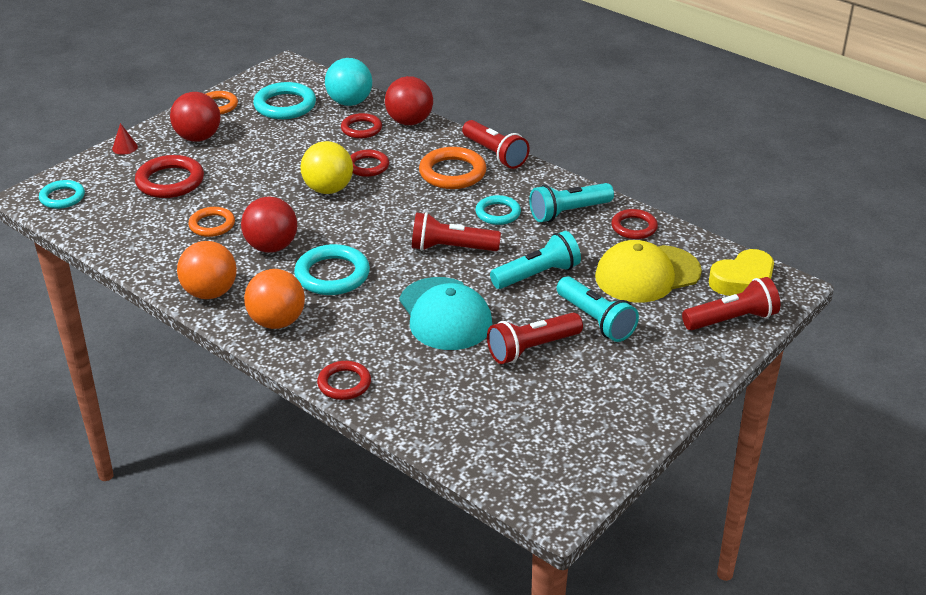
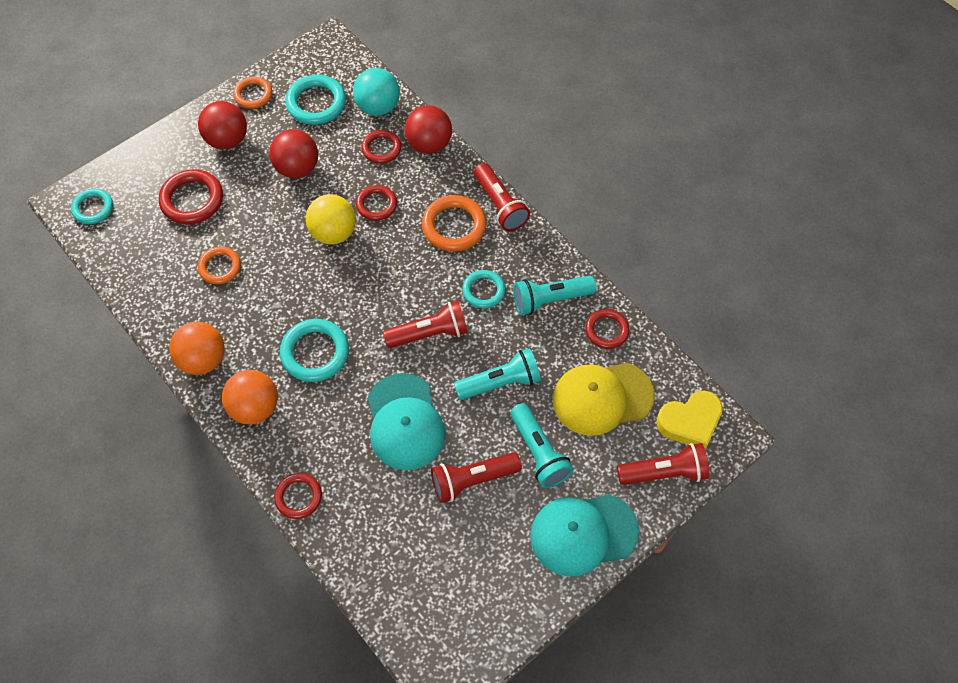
camera: 10 degrees right, 25 degrees up
(125, 147) = (158, 145): red cone -> none
(271, 247) = (268, 306): red ball -> red ball (297, 168)
(451, 248) = (429, 333): red flashlight -> red flashlight turned 150 degrees clockwise
(664, 374) = (583, 533): none -> turquoise cap

